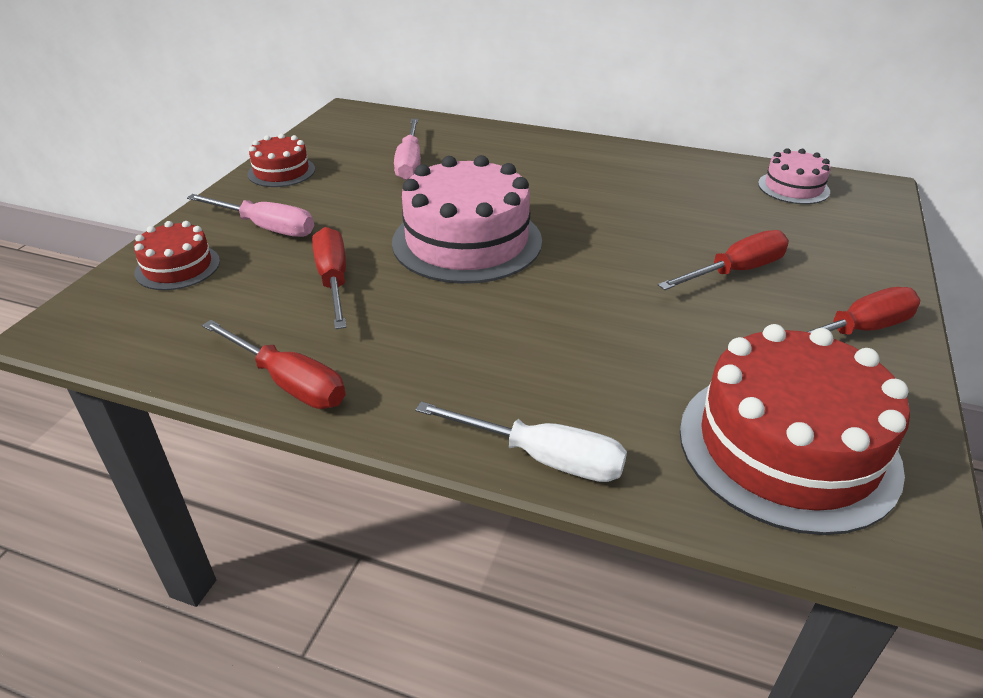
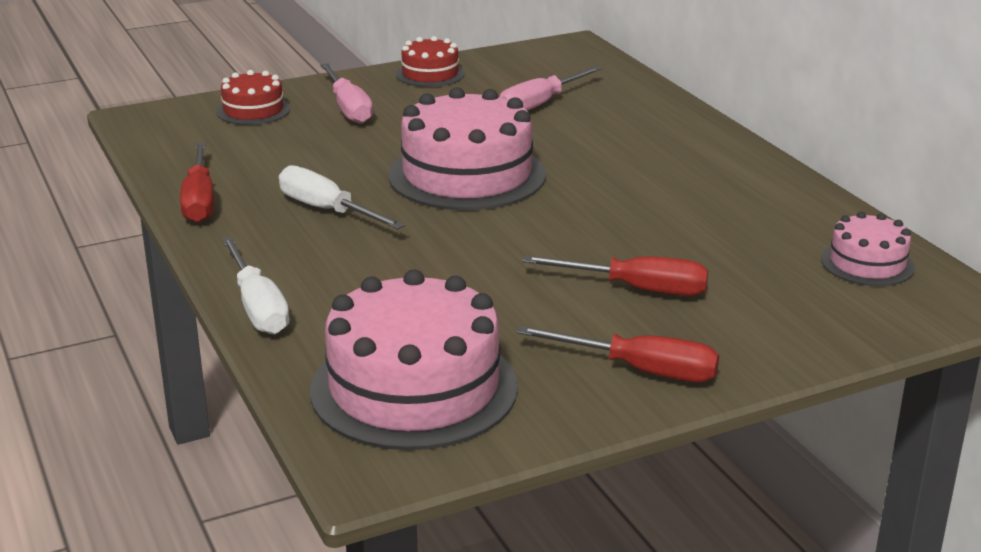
camera: 45 degrees right, 10 degrees down
(333, 281) = (327, 159): red screwdriver -> none
(421, 328) = (327, 210): none -> white screwdriver
(787, 447) = (414, 388): red cake -> pink cake

